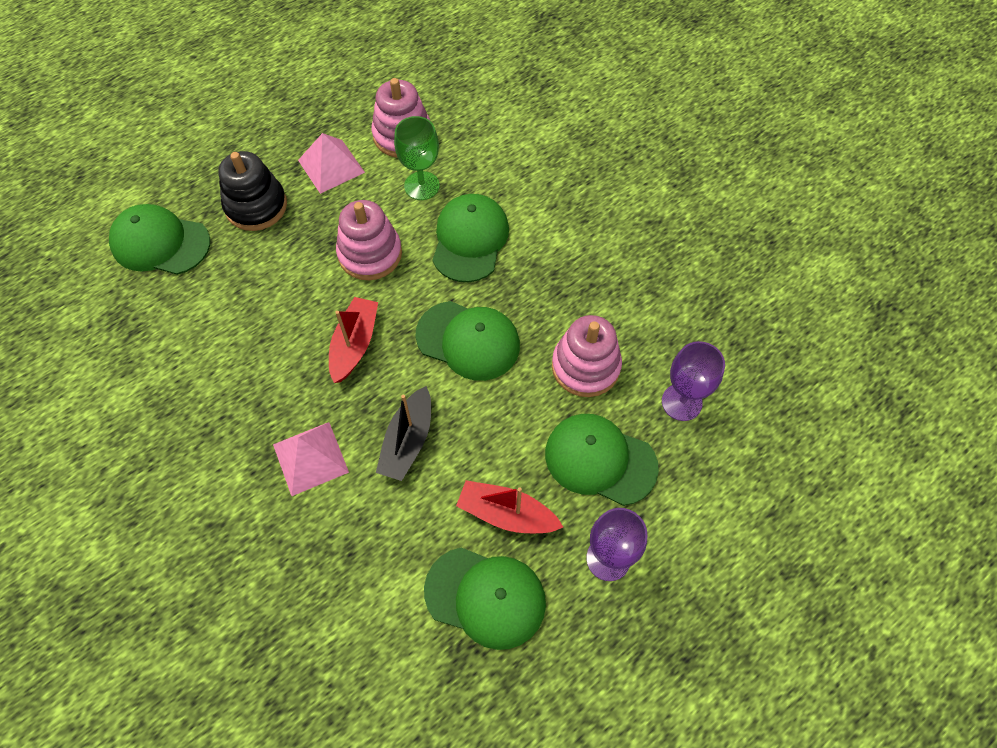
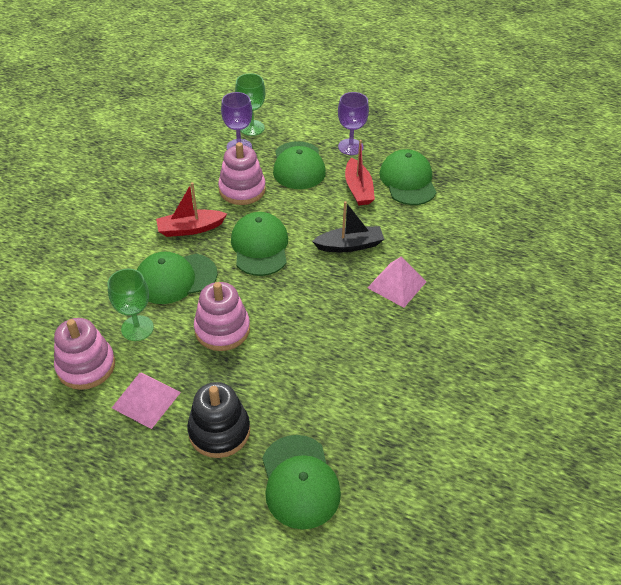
camera: 120 degrees left, 15 degrees down
(354, 344) = (303, 301): red boat -> red boat (190, 229)
(722, 440) = (252, 128): none -> green goblet

